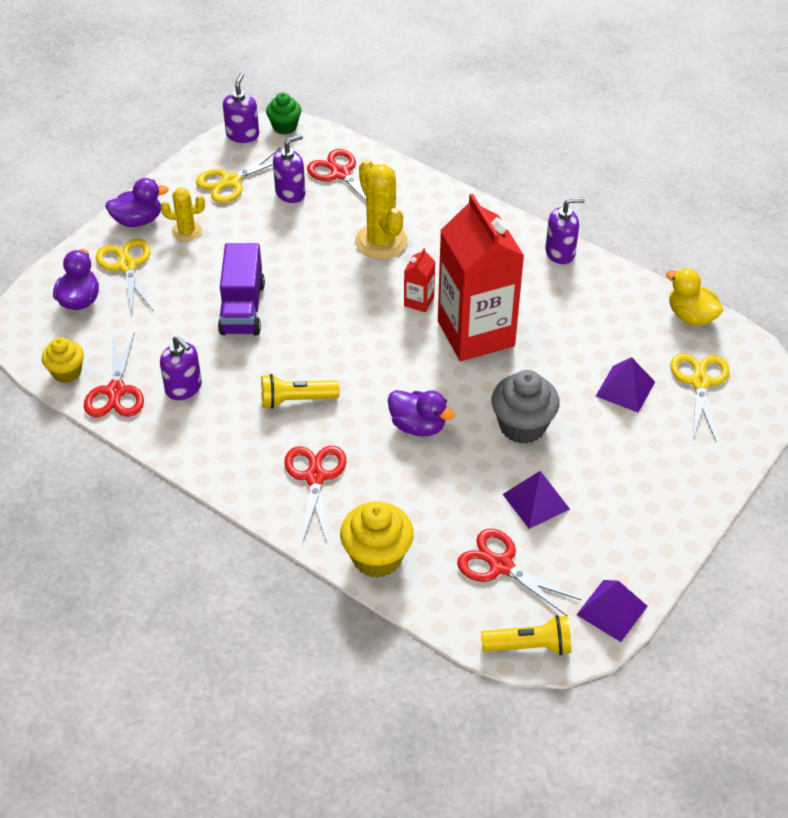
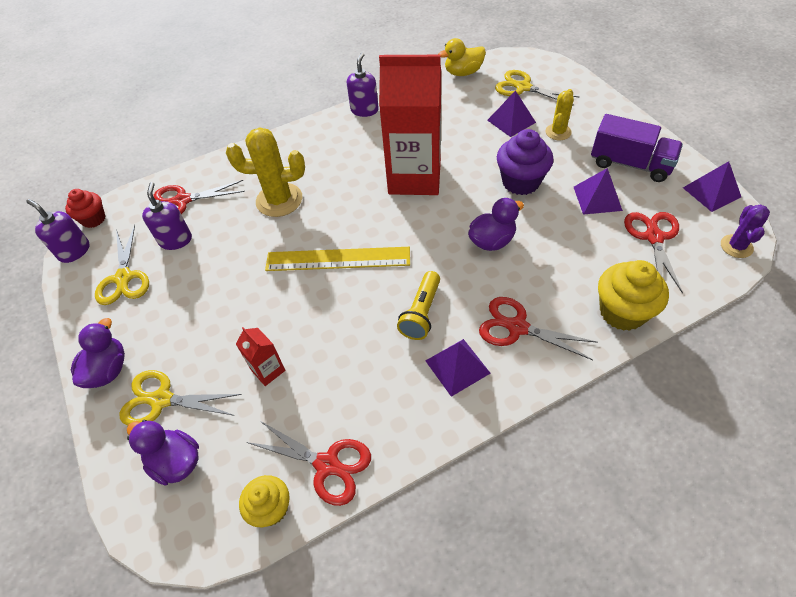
camera: 60 degrees left, 5 degrees up
(184, 388) = (358, 399): purple soap dispenser -> none
(186, 231) = (157, 332): yellow cactus -> yellow cactus (558, 132)
(242, 308) = (287, 318): purple truck -> purple truck (630, 164)
(248, 445) = (457, 366): none -> purple pyramid
(284, 127) = (93, 219): green cupcake -> red cupcake
(328, 315) = (338, 259): none -> yellow ruler
(419, 301) = (360, 198): red carton -> red carton (268, 370)
(501, 566) = (654, 237): red scissors -> red scissors turned 120 degrees clockwise
(522, 426) = (520, 182): grey cupcake -> purple cupcake
(529, 646) = (736, 246): yellow flashlight -> purple cactus

